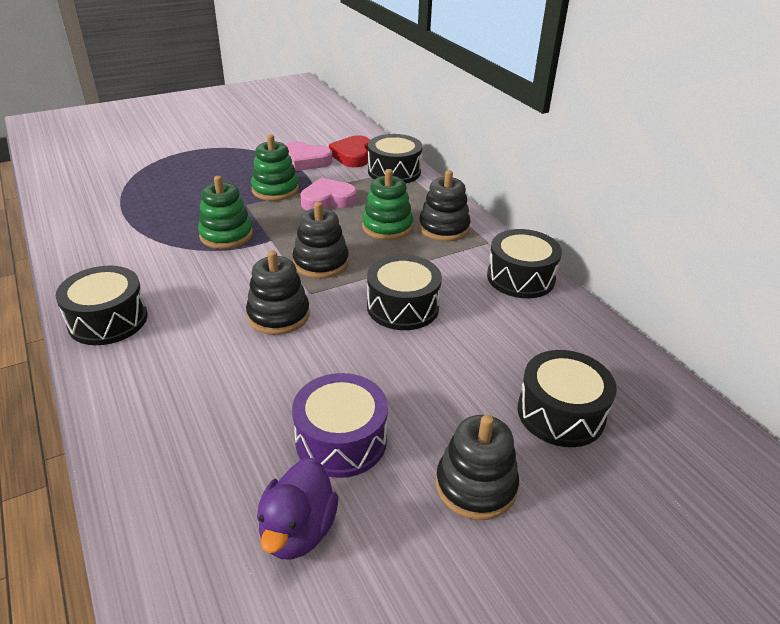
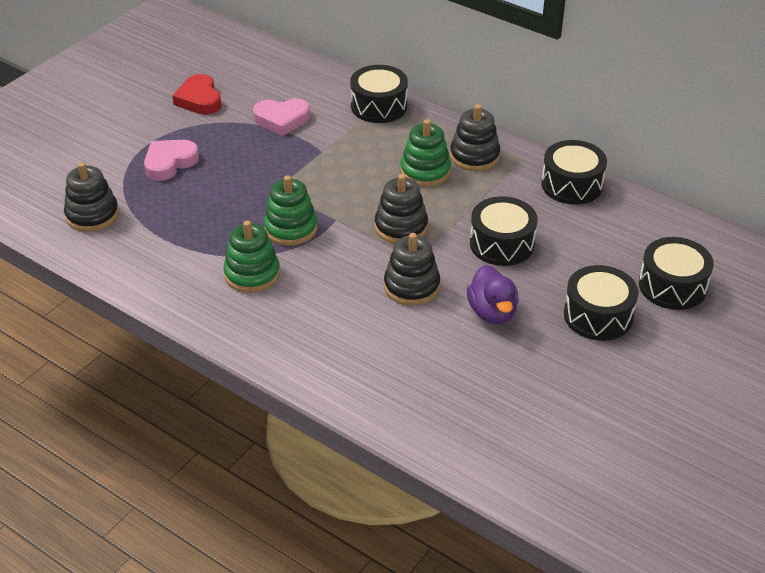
camera: 25 degrees left, 5 degrees up
(108, 320) = (277, 341): black drum -> black drum (598, 315)
(275, 190) = (286, 164): green stacking toy -> green stacking toy (252, 274)
(298, 530) = (566, 425): purple duck -> purple duck (492, 312)
(328, 200) = (347, 160): pink heart -> pink heart (169, 163)
(341, 440) = (544, 360): purple drum -> none
(352, 156) = (322, 99): red heart -> red heart (199, 99)
(476, 485) = (652, 355): black stacking toy -> black stacking toy (92, 215)

